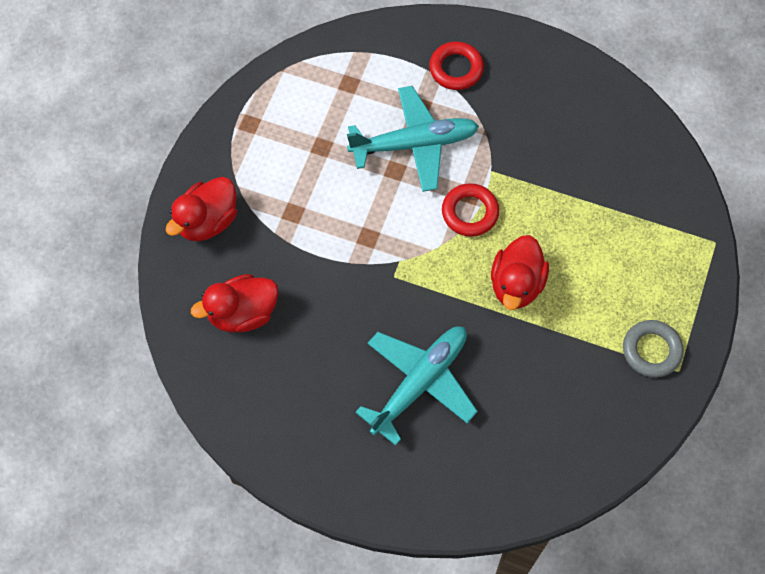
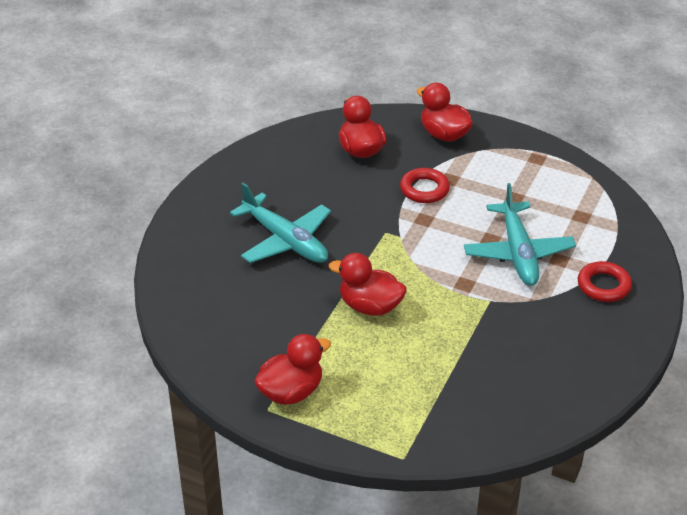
camera: 95 degrees right, 25 degrees down
(470, 212) = (445, 282): red ring -> red ring (424, 189)
(651, 350) = (291, 392): grey ring -> red duck

